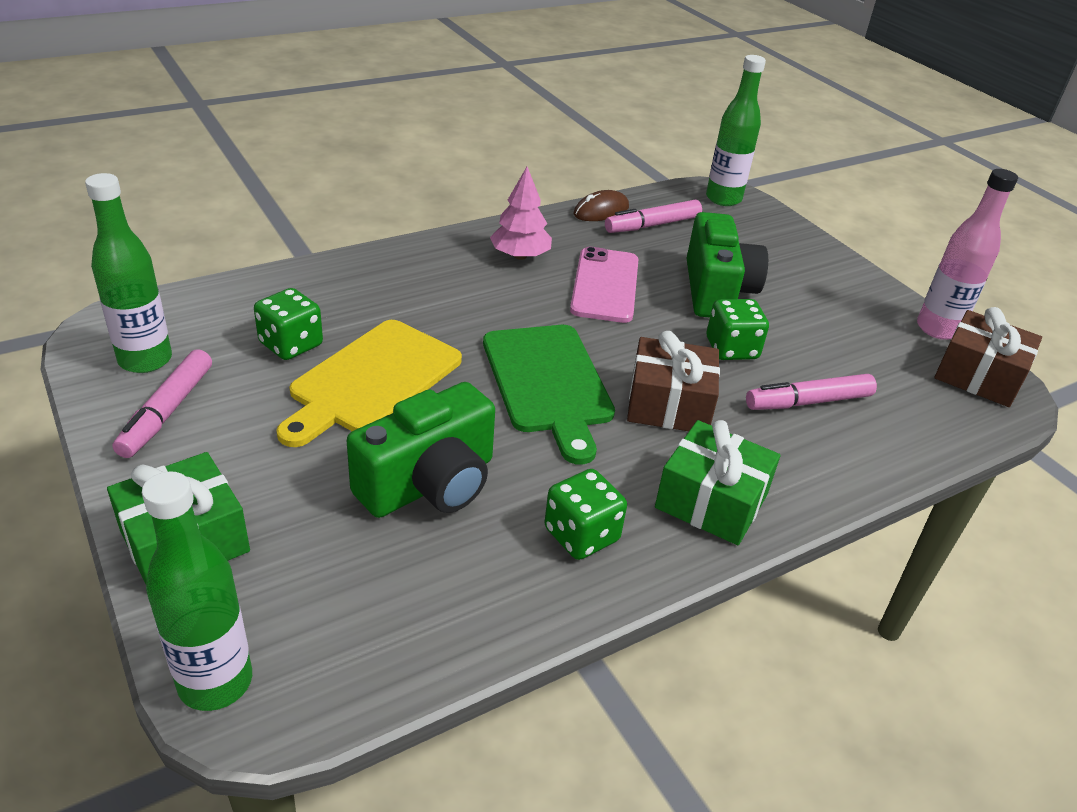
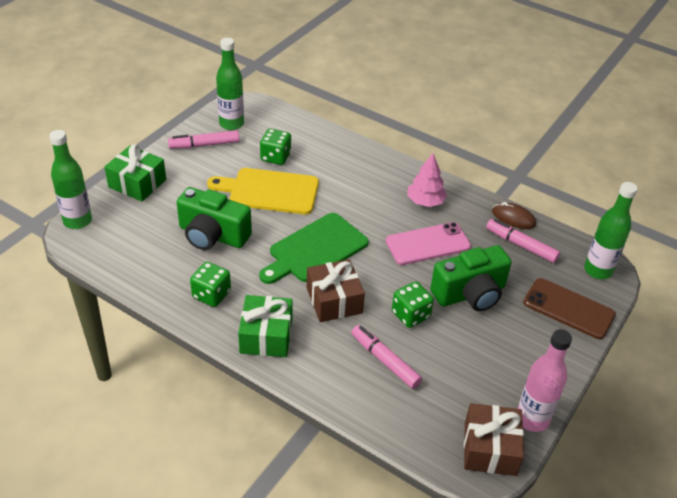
camera: 65 degrees right, 5 degrees up
(774, 239) = (568, 309): none -> brown phone

